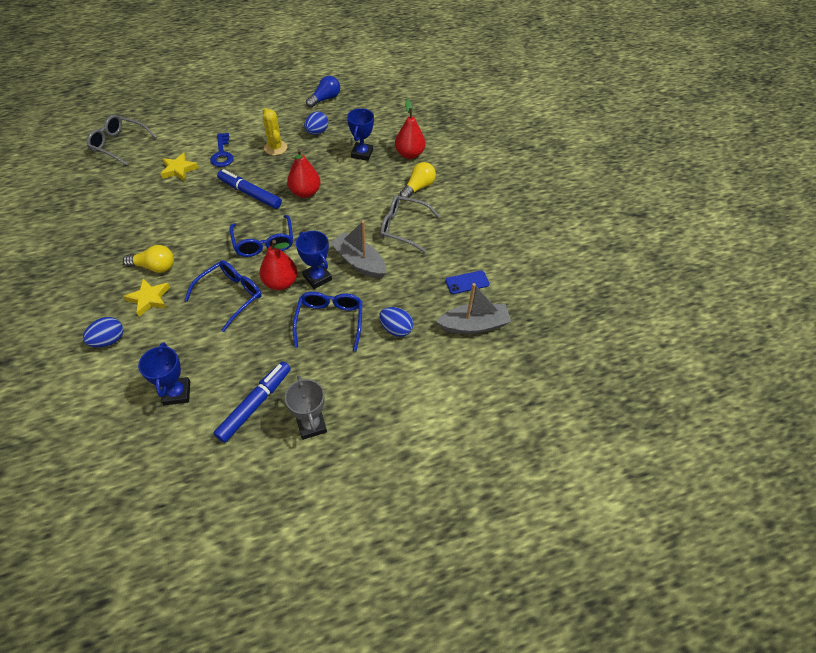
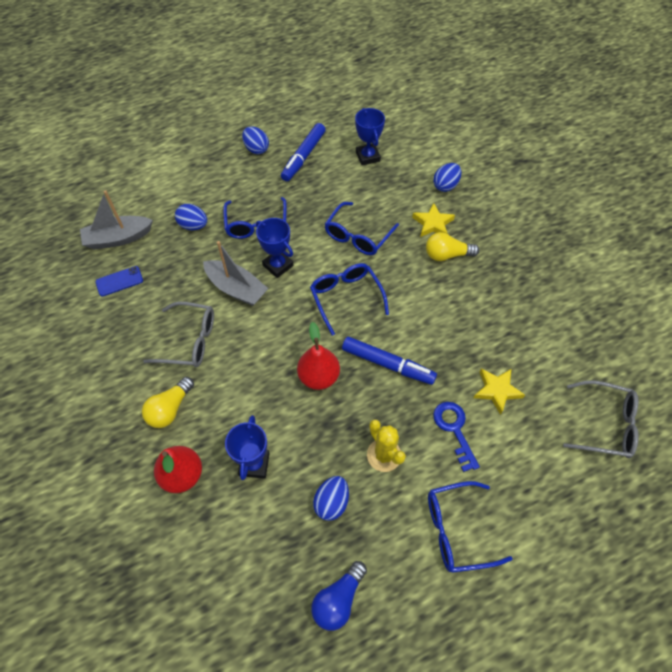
camera: 175 degrees right, 5 degrees up
(247, 114) = (457, 530): none -> blue glasses
(281, 283) = (313, 255): red pear -> none
(311, 425) = (256, 149): grey trophy -> blue egg

